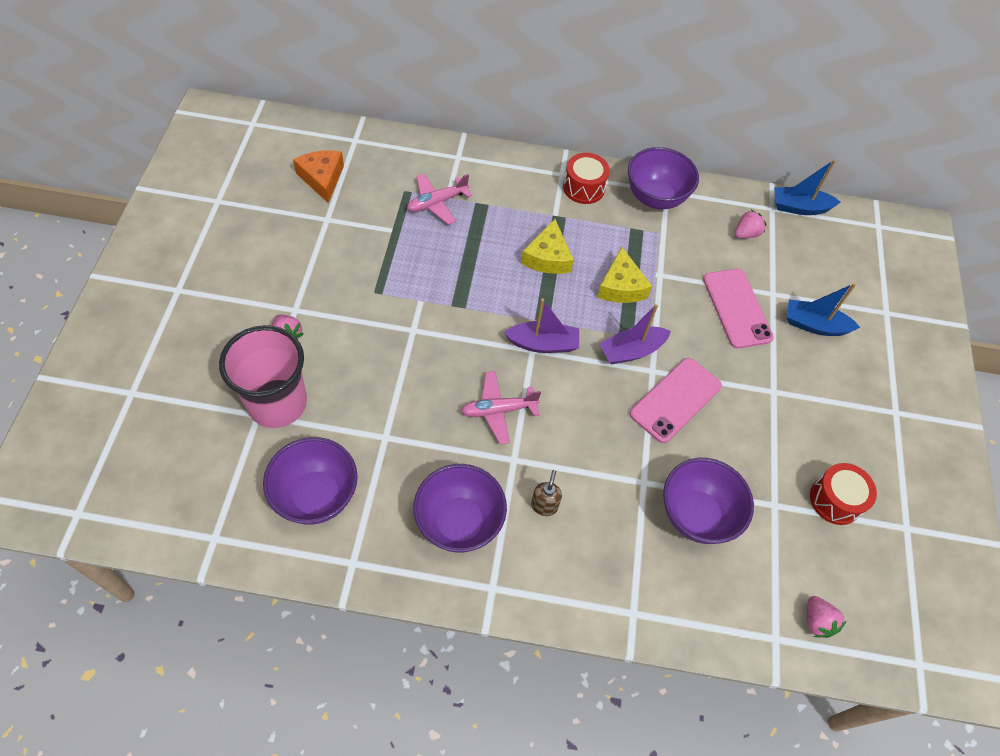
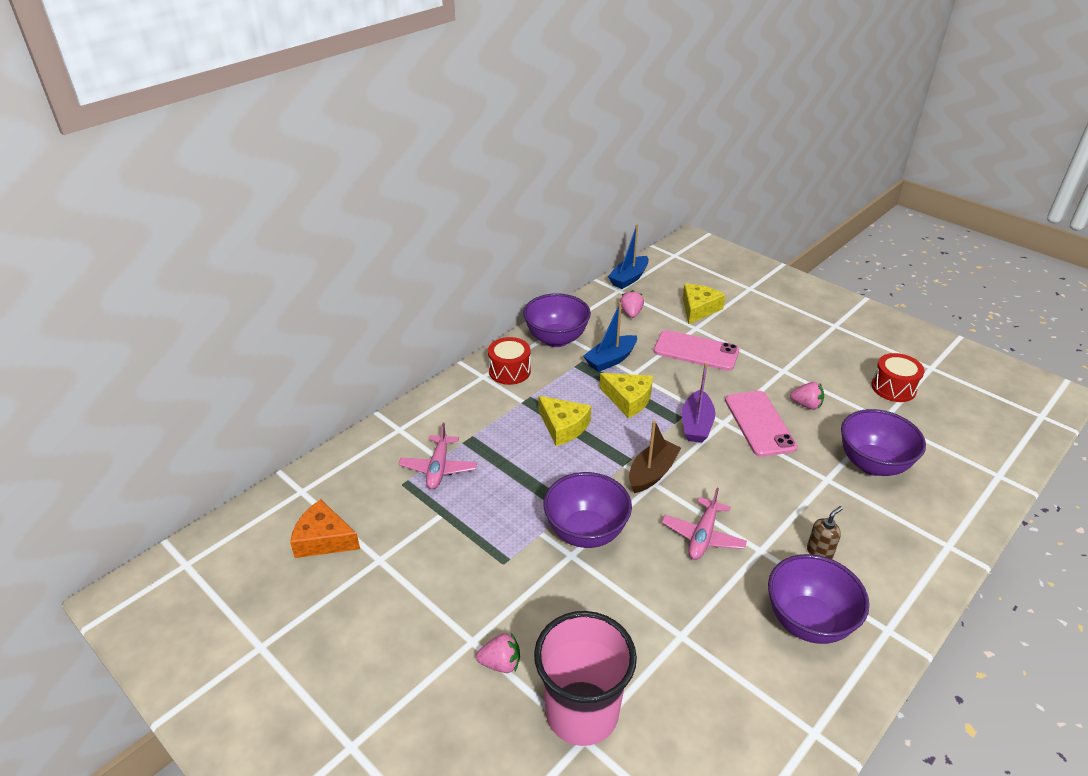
camera: 50 degrees left, 20 degrees down
(316, 496) = (719, 729): purple bowl -> purple bowl (586, 532)
(543, 344) = (652, 473): purple boat -> brown boat
(544, 506) = (819, 552): brown soap dispenser -> brown soap dispenser turned 90 degrees clockwise
(806, 283) = (698, 309): none -> yellow cheese
(814, 325) = (738, 323): blue boat -> blue boat (610, 360)
(817, 621) = (991, 447): pink strawberry -> pink strawberry (806, 405)

